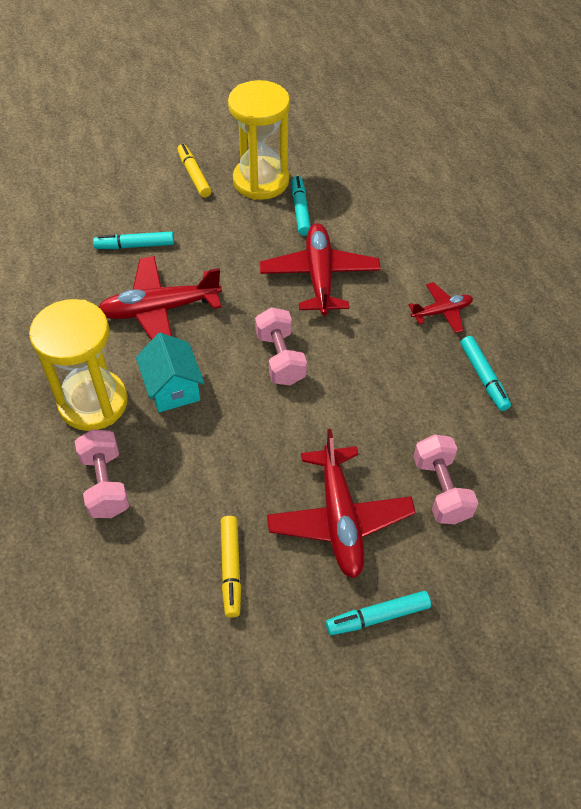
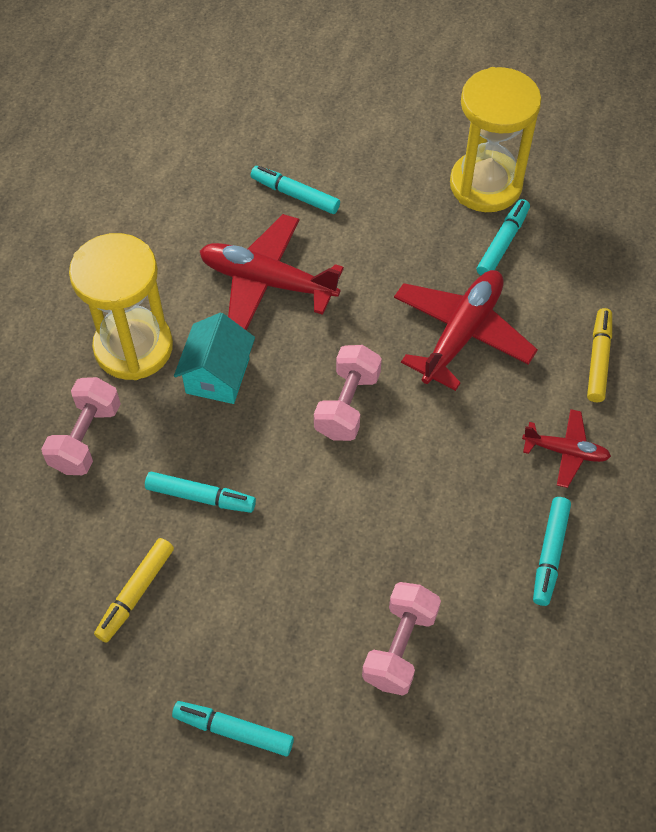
camera: 35 degrees right, 5 degrees up
(194, 175) = (417, 141): yellow marker -> yellow marker (598, 359)
(226, 475) = (200, 496): none -> turquoise marker
(339, 518) = (274, 610): red plane -> none

